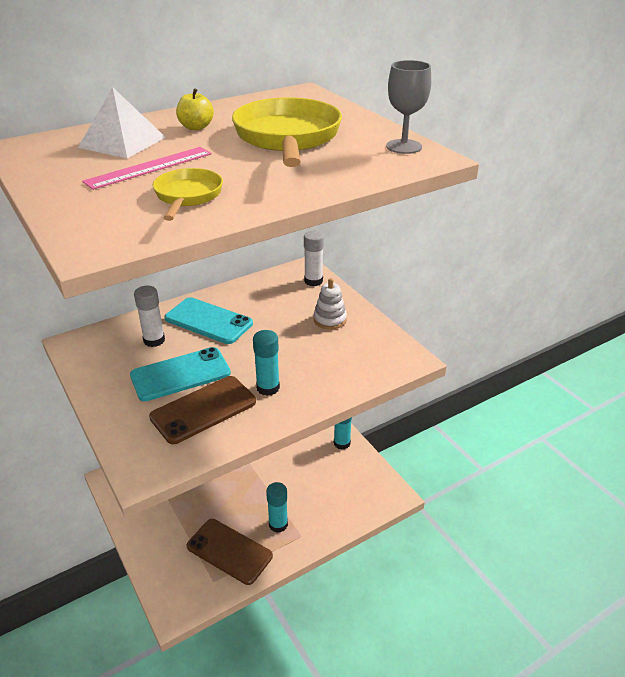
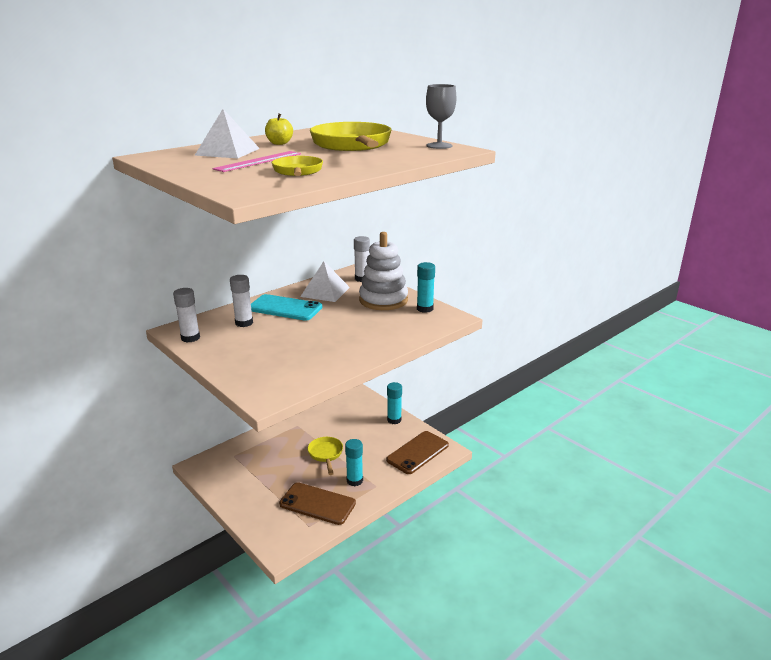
camera: 10 degrees left, 10 degrees down
(86, 358) = (190, 338): none -> white glue stick
(180, 374) = (274, 341): turquoise phone -> none
(203, 409) = (301, 359): brown phone -> brown phone (417, 452)
(253, 482) = (326, 454): none -> yellow pan
(263, 298) = (325, 292): none -> white pyramid
(268, 388) = (348, 342): turquoise glue stick -> turquoise glue stick (425, 309)
(330, 320) = (383, 300): white stacking toy -> white stacking toy, size x1.83

